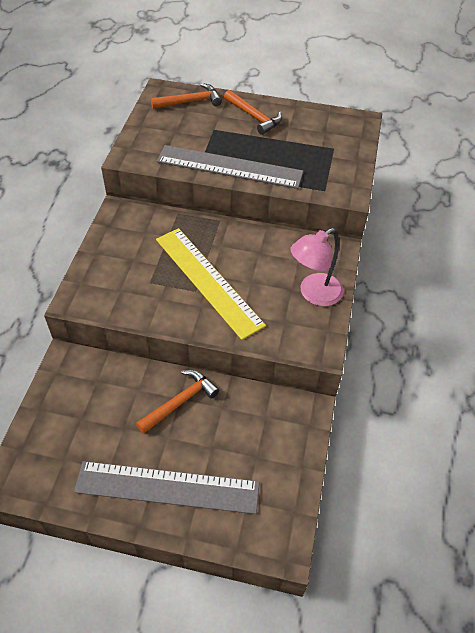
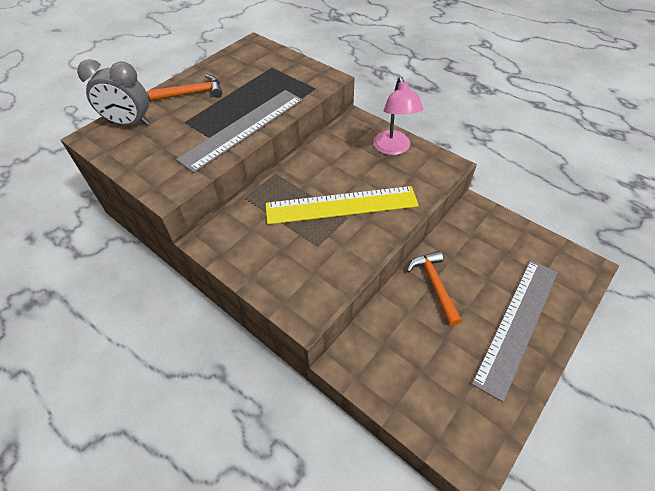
camera: 60 degrees left, 0 degrees up
(190, 101) = (129, 123): orange hammer -> grey clock

